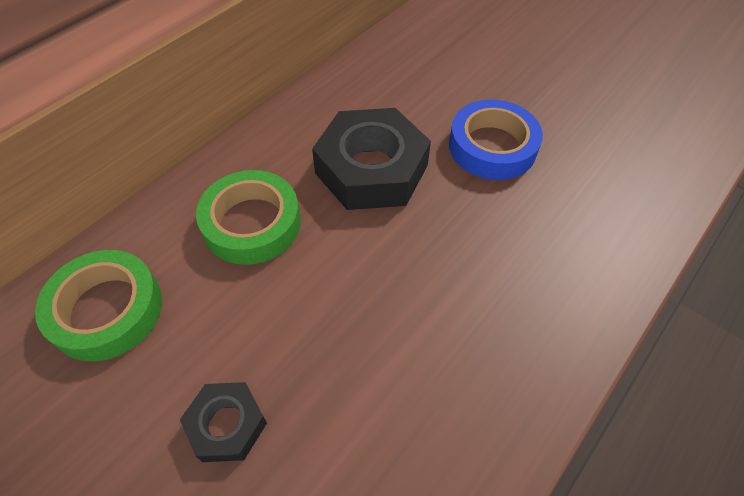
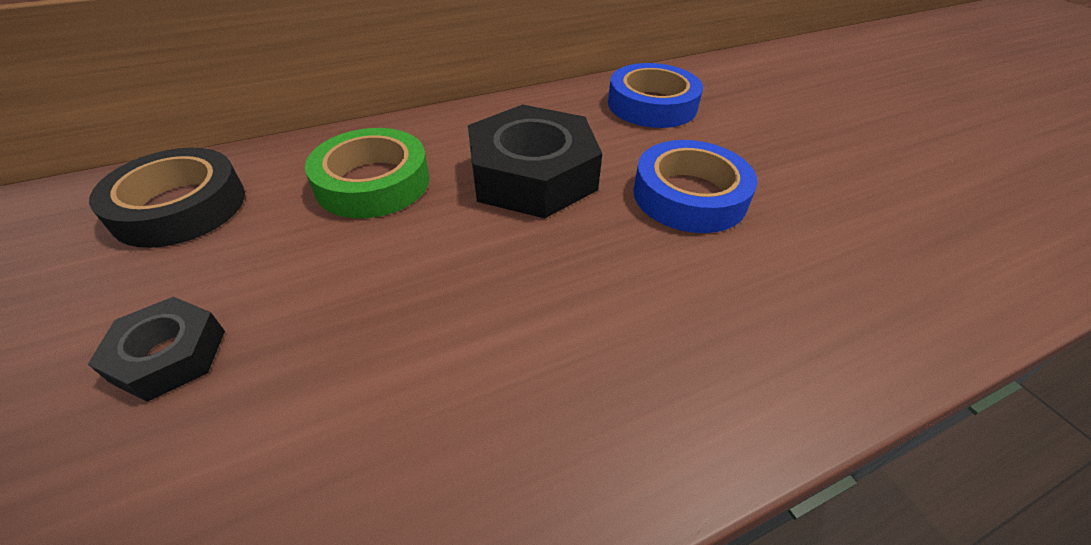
camera: 25 degrees right, 10 degrees down
(106, 310) = (180, 207): green tape -> black tape
(417, 64) = (652, 105): none -> blue tape

